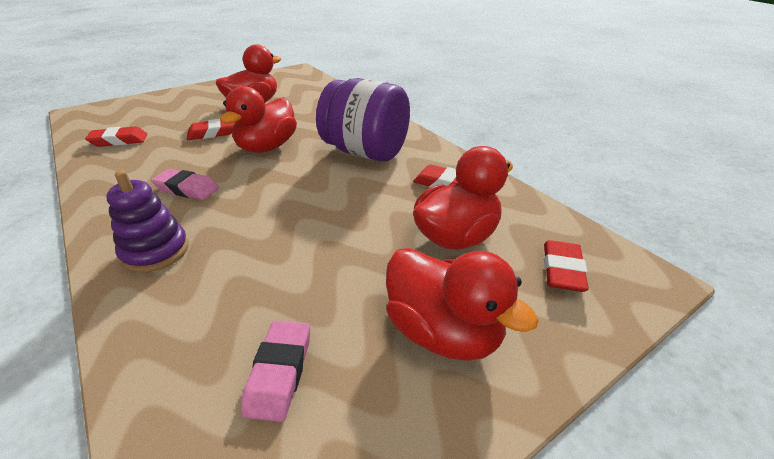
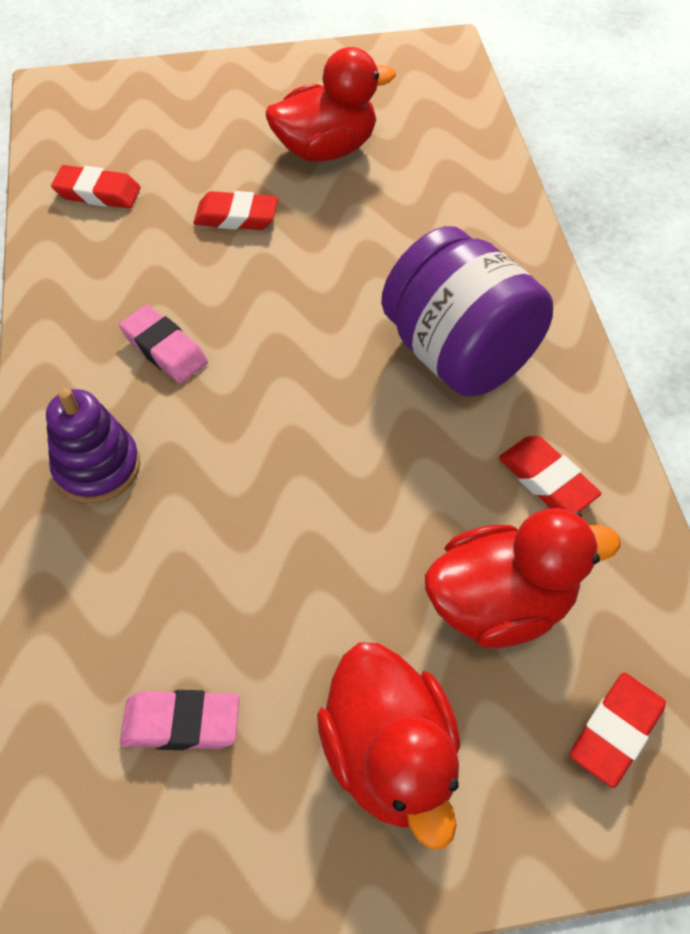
camera: 25 degrees right, 20 degrees up
(267, 147) = (307, 285): red duck -> none
(279, 372) = (181, 723): pink eraser -> pink eraser turned 60 degrees clockwise

